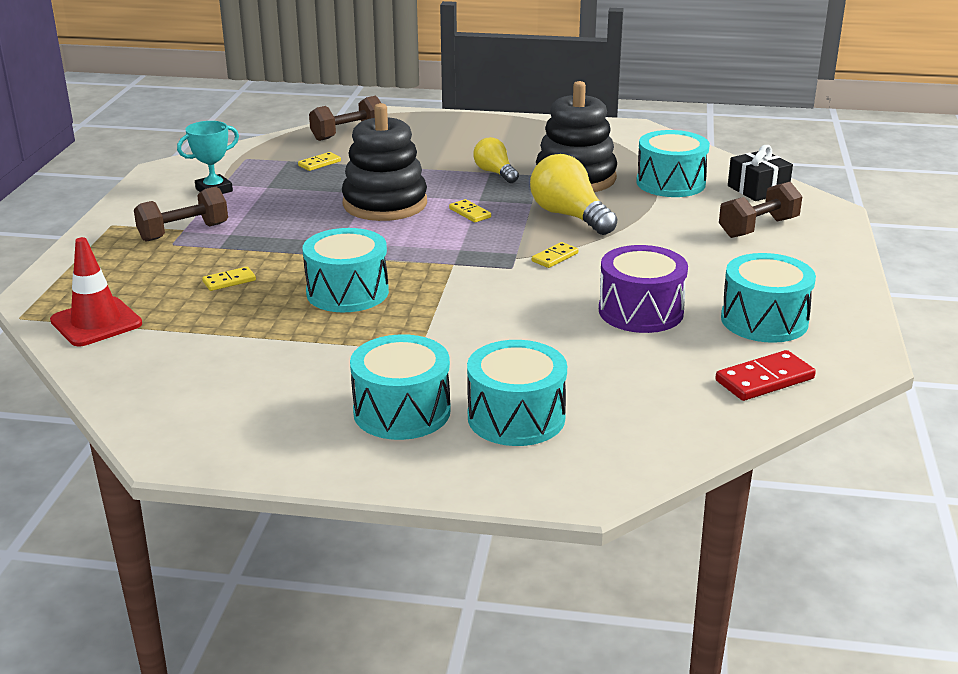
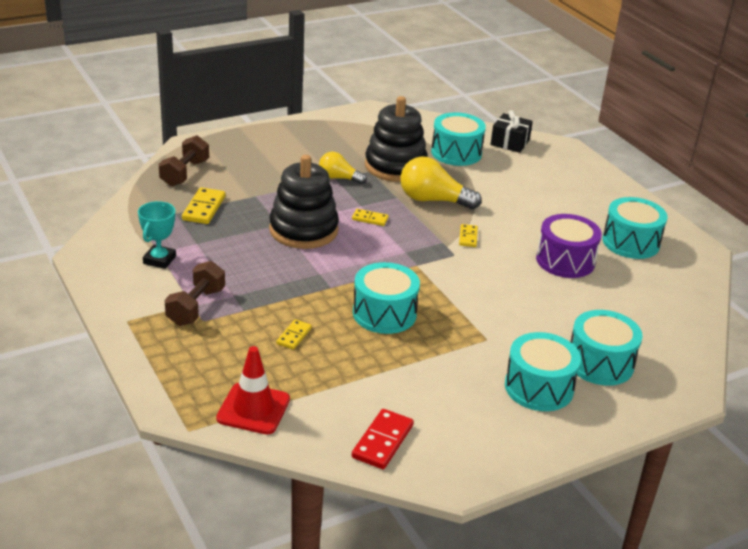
camera: 40 degrees left, 5 degrees up
(319, 163) = (204, 208): yellow domino -> yellow domino, size x1.64
(758, 228) = (546, 174): brown dumbbell -> none
(764, 379) = (678, 283): red domino -> red domino (382, 441)

